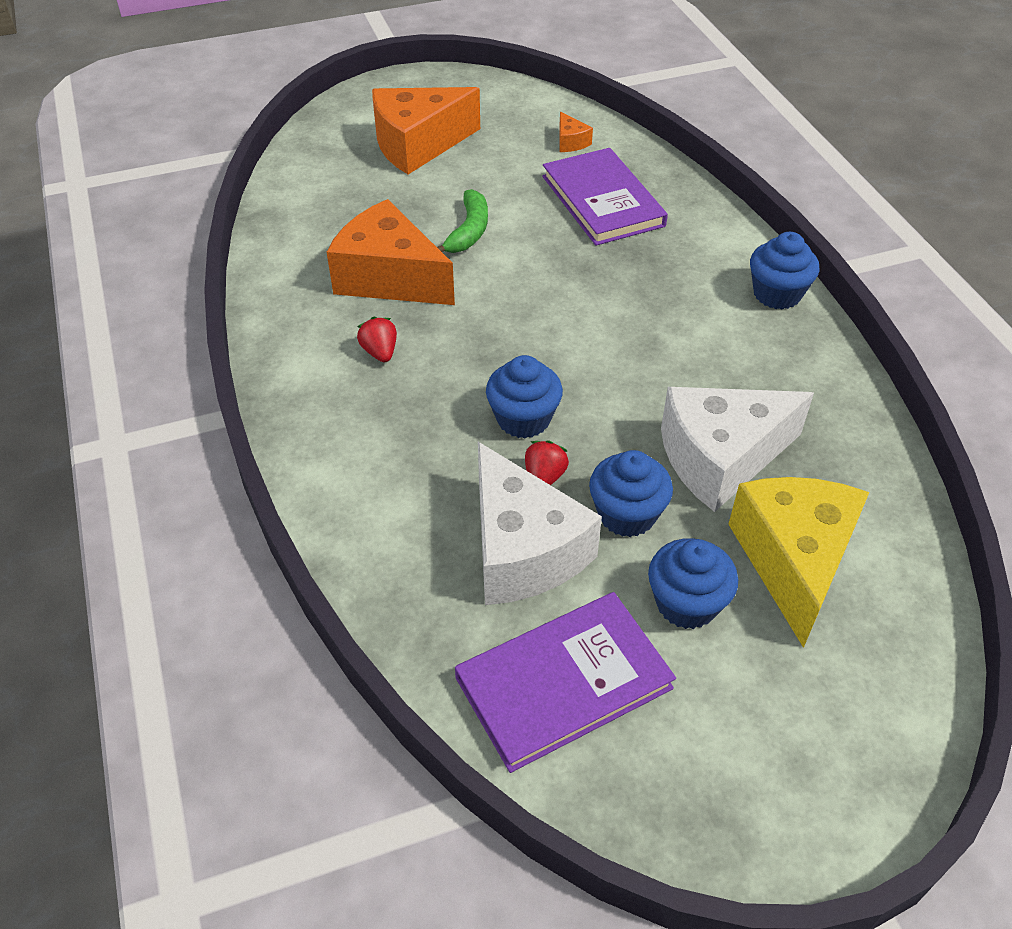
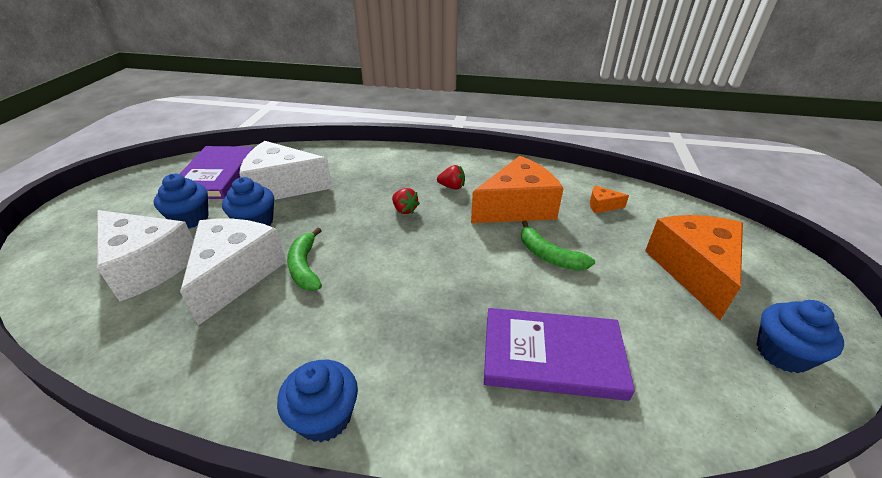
camera: 120 degrees right, 10 degrees down
(523, 419) = (354, 215): blue cupcake -> blue cupcake (782, 353)
(544, 477) = (310, 207): red strawberry -> red strawberry (404, 210)
(570, 142) = (678, 383): orange cheese -> orange cheese (602, 206)
(652, 406) = (305, 266): none -> green banana
(793, 561) = (148, 265): yellow cheese -> white cheese

